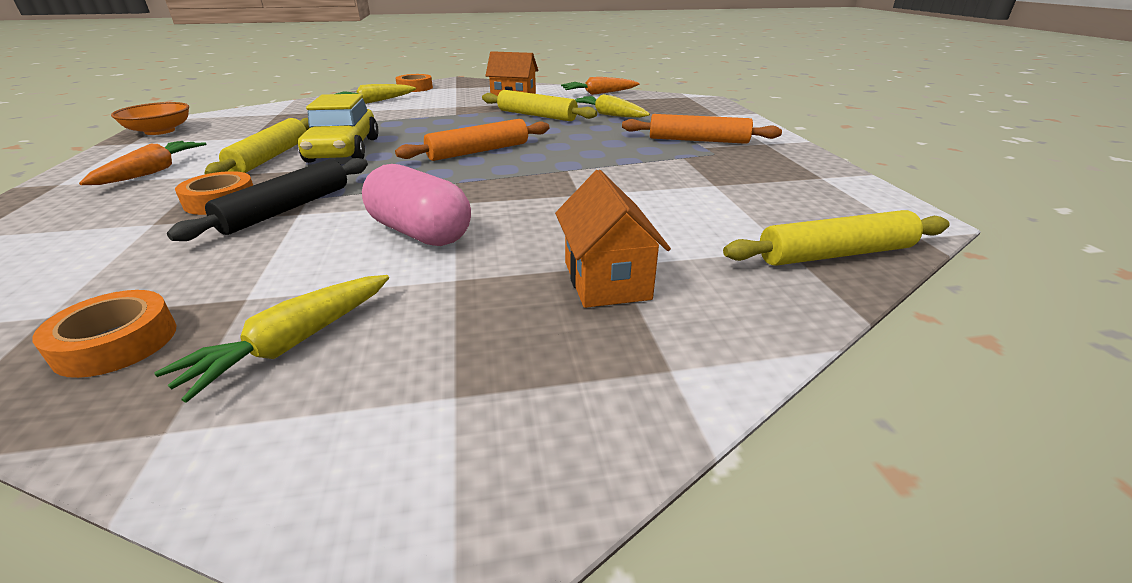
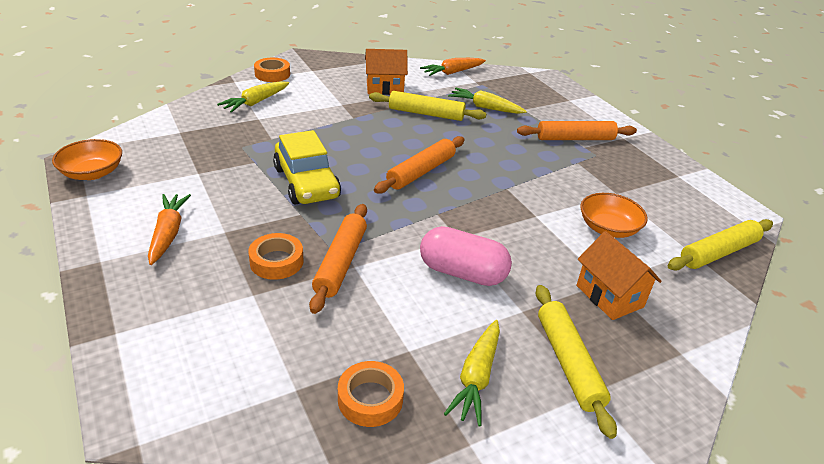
camera: 20 degrees left, 5 degrees up
(270, 157) = (252, 200): yellow rolling pin -> yellow rolling pin (568, 363)
(287, 209) = (341, 263): black rolling pin -> orange rolling pin
(671, 213) = (608, 228): none -> orange bowl

